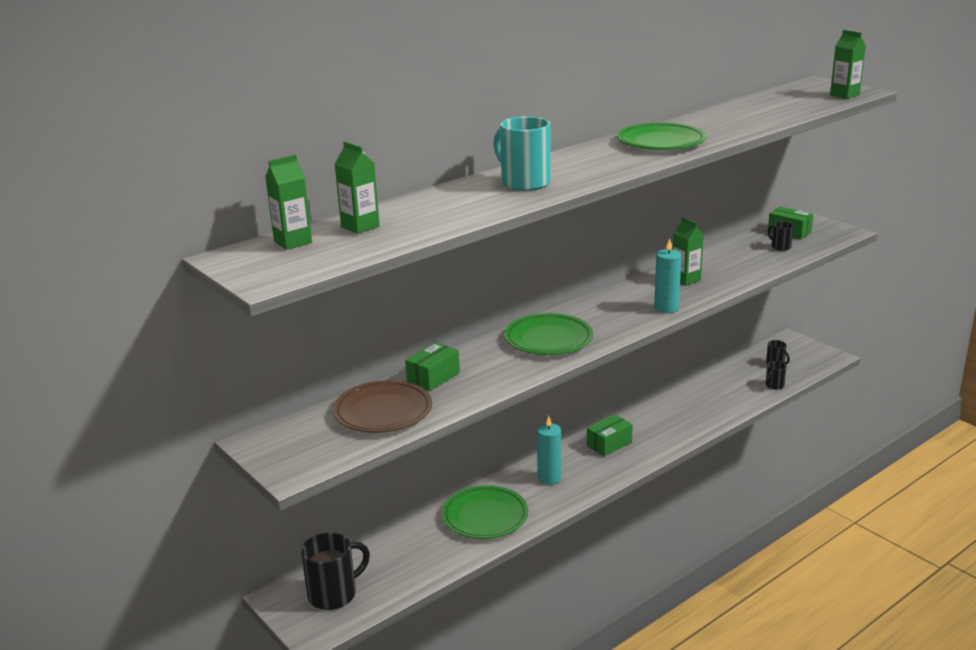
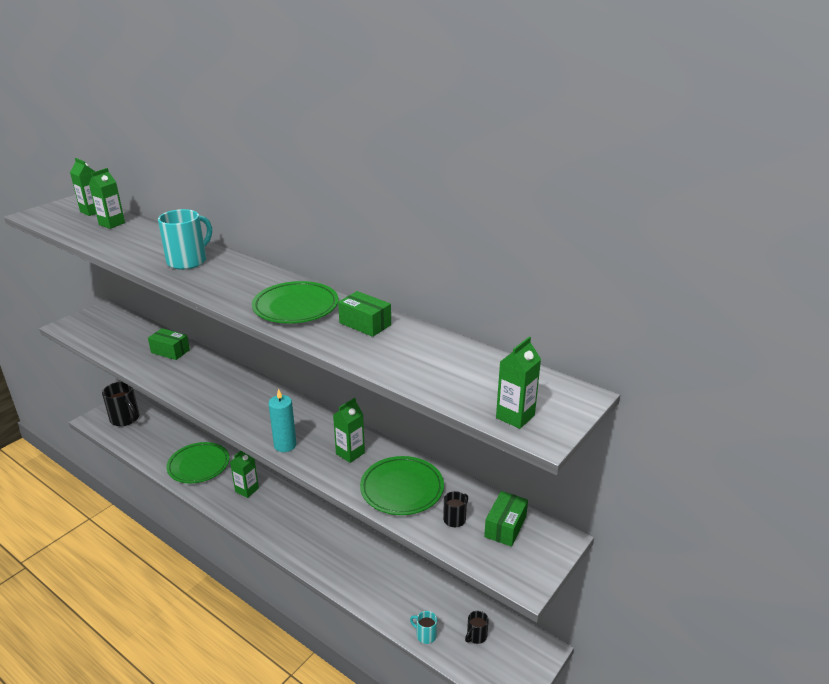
camera: 75 degrees right, 5 degrees up
(383, 412) = (127, 341): brown plate -> none
(548, 339) = (225, 390): green plate -> green plate (402, 489)
(549, 478) = (247, 490): turquoise candle -> green carton
(609, 444) = (297, 518): green box -> green box (365, 324)
(774, 386) = (425, 635): black mug -> turquoise mug

